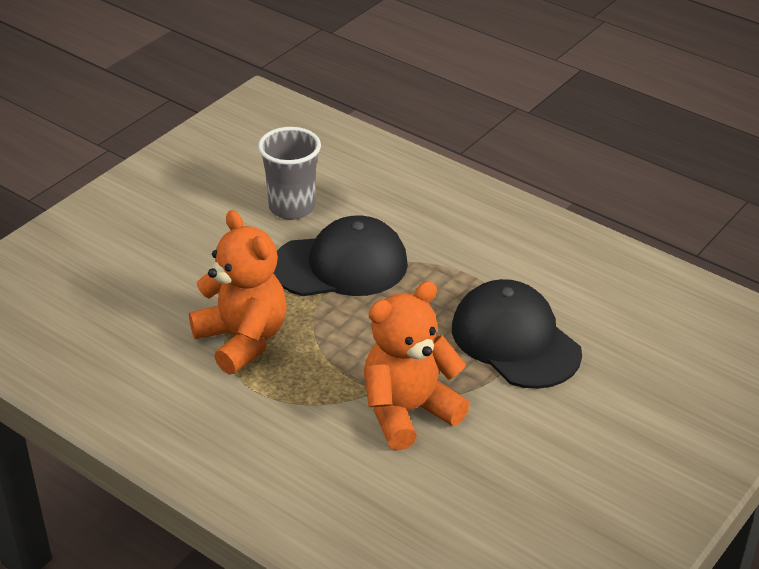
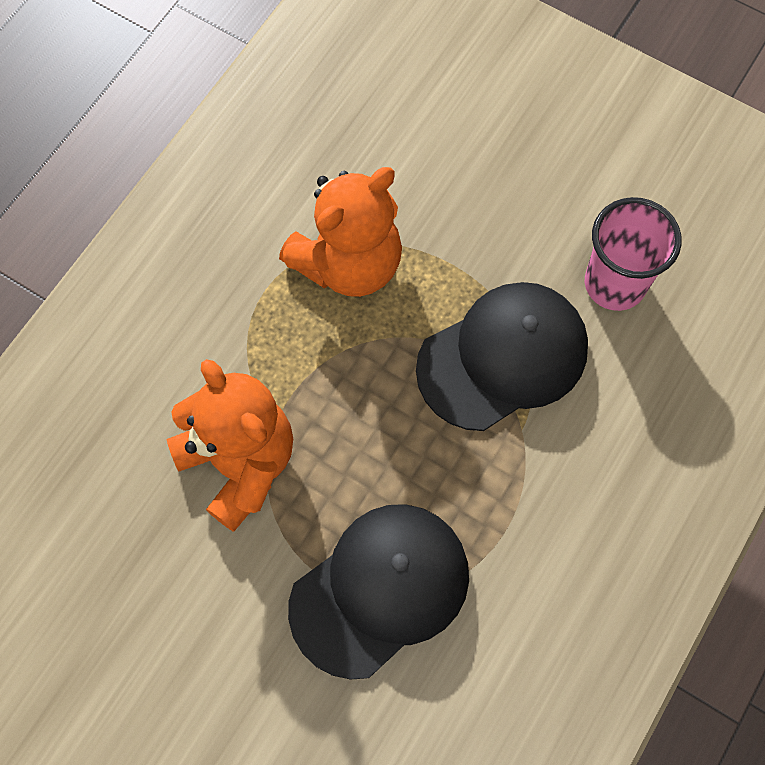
camera: 85 degrees right, 30 degrees up
(292, 207) = (614, 283): grey cup -> pink cup
(340, 265) = (503, 357): black cap -> black cap turned 105 degrees counterclockwise

